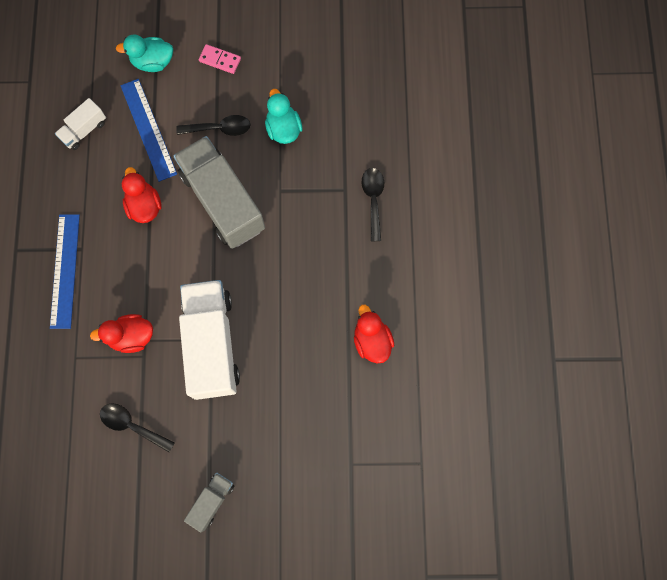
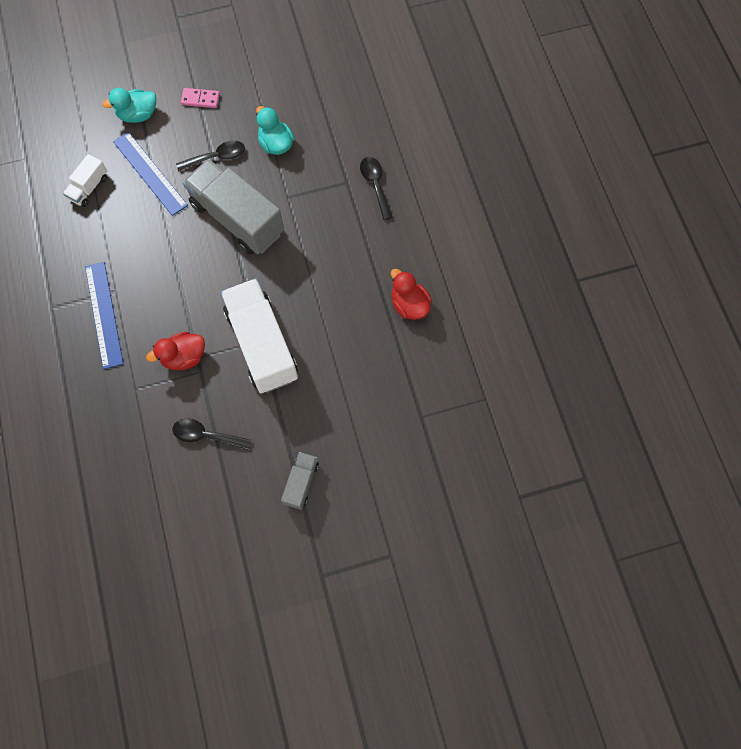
camera: 15 degrees left, 5 degrees down
(144, 206) = (164, 240): red duck -> none

